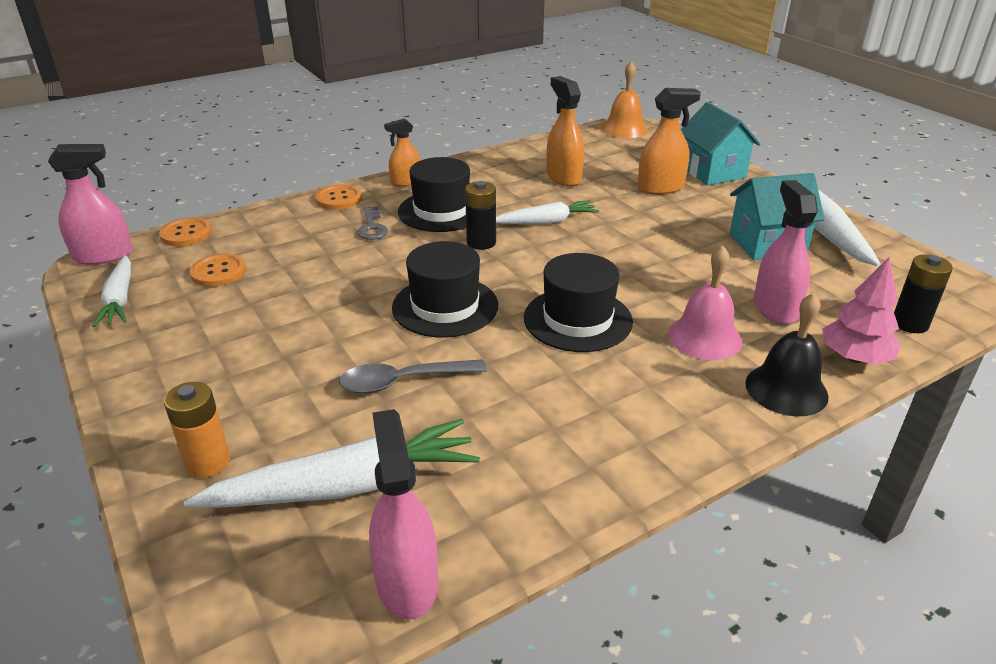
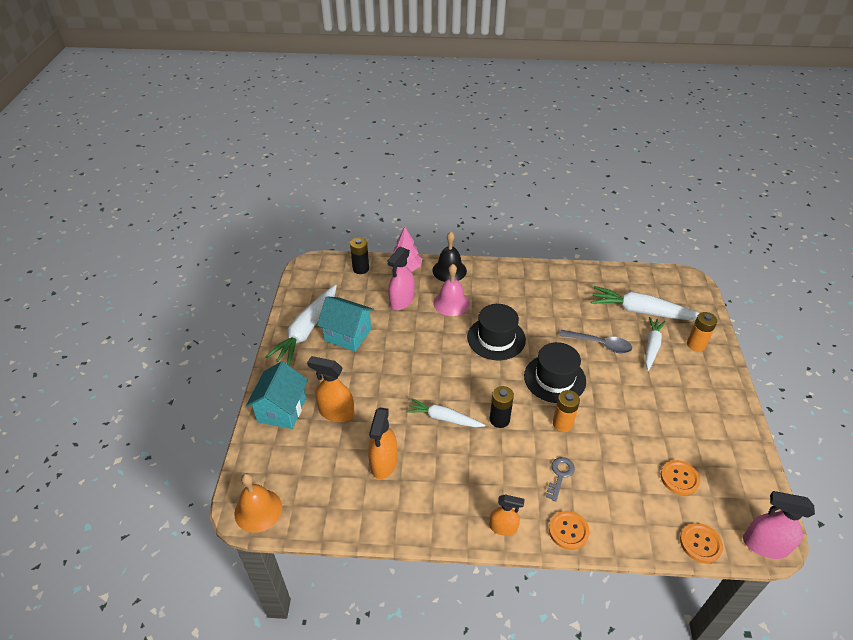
camera: 145 degrees left, 10 degrees up
(120, 299) = (746, 481): white carrot -> white carrot (652, 346)
(399, 266) = (562, 424): none -> orange battery
(407, 581) = (634, 276): pink spray bottle -> none
(441, 211) = (501, 469): black hat -> none

